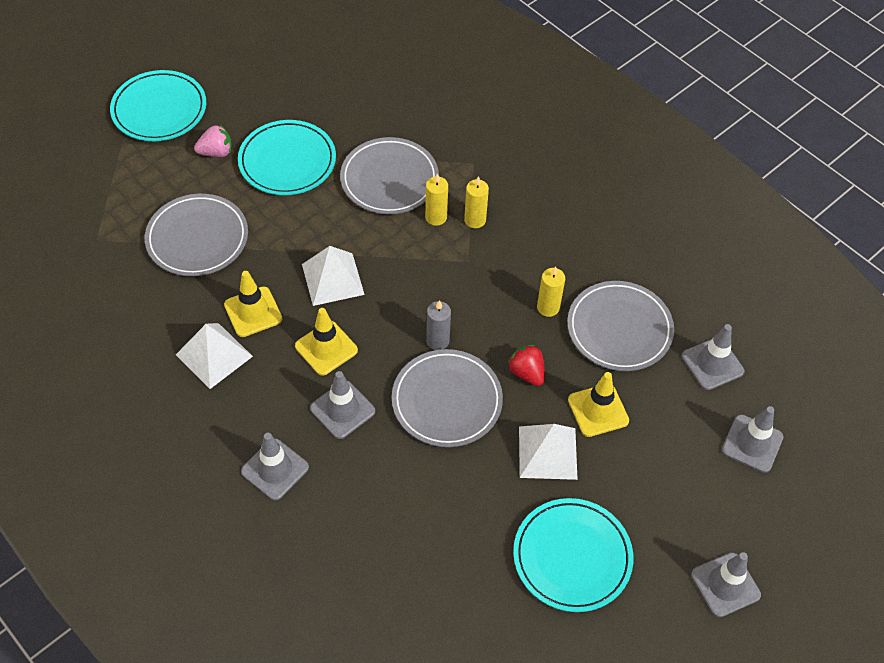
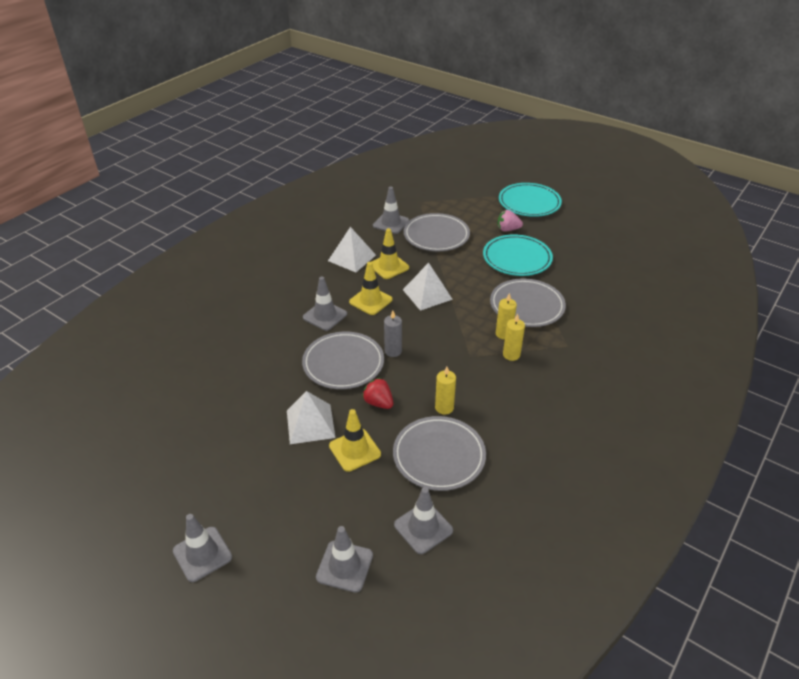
camera: 80 degrees right, 15 degrees down
(216, 152) = (507, 229): pink strawberry -> pink strawberry turned 120 degrees clockwise
(275, 469) = (276, 295): grey traffic cone -> grey traffic cone (391, 223)
(526, 373) = (378, 403): red strawberry -> red strawberry turned 90 degrees counterclockwise
(572, 557) = (223, 448): turquoise plate -> none

